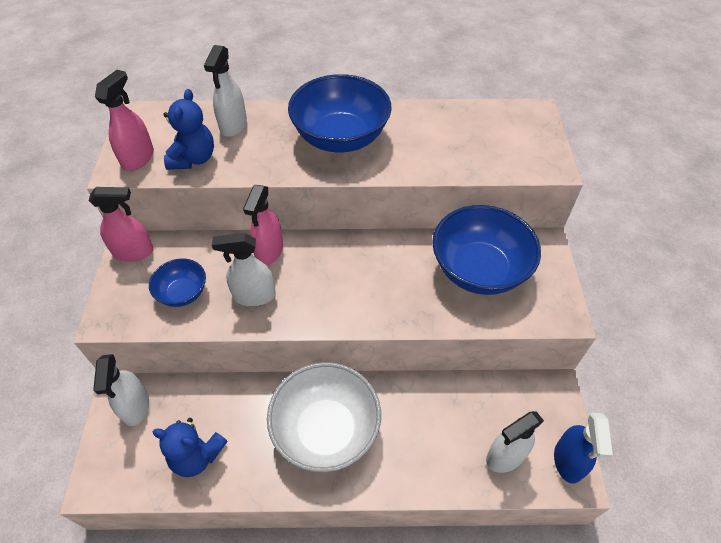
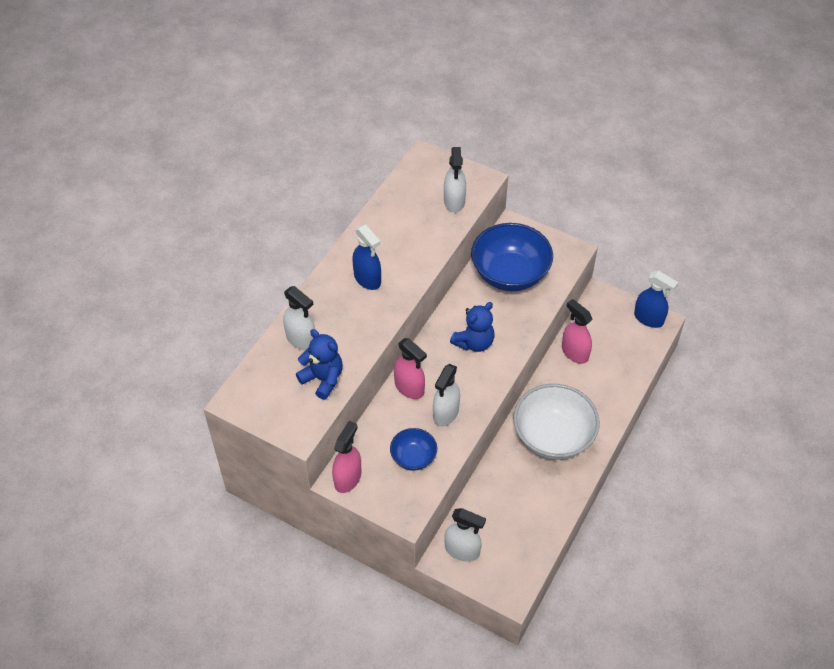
camera: 60 degrees left, 0 degrees up
(138, 158) = (294, 415): pink spray bottle -> pink spray bottle (574, 352)
(197, 456) = (527, 522): blue teddy bear -> blue teddy bear (474, 342)
(340, 138) = (367, 279): blue bowl -> blue spray bottle
(505, 456) = (627, 348): white spray bottle -> white spray bottle (454, 201)

